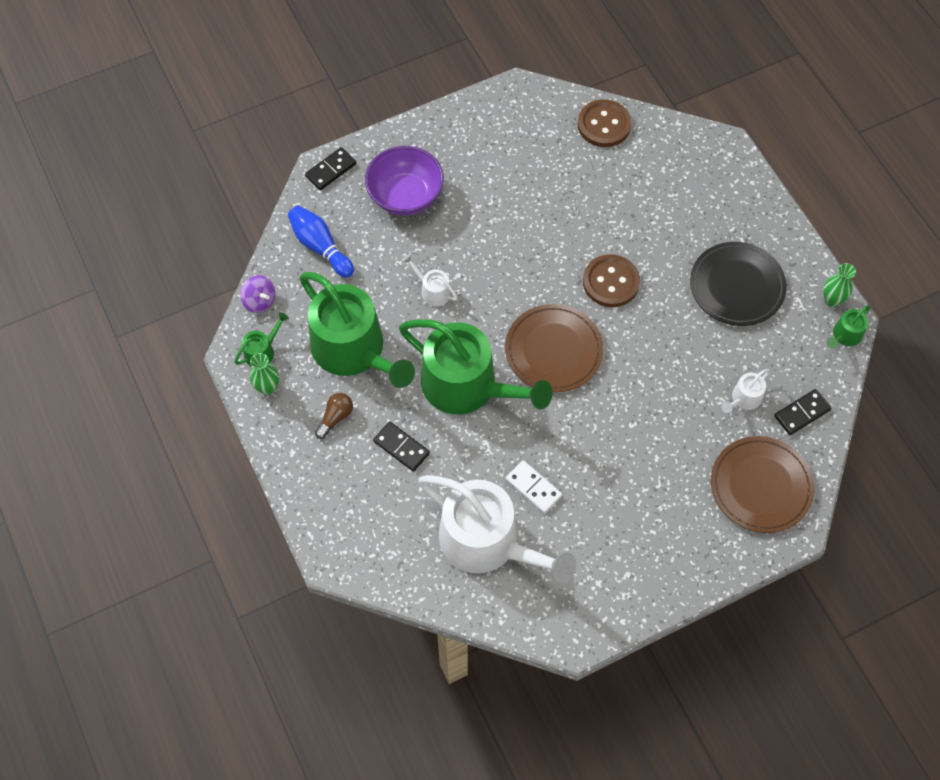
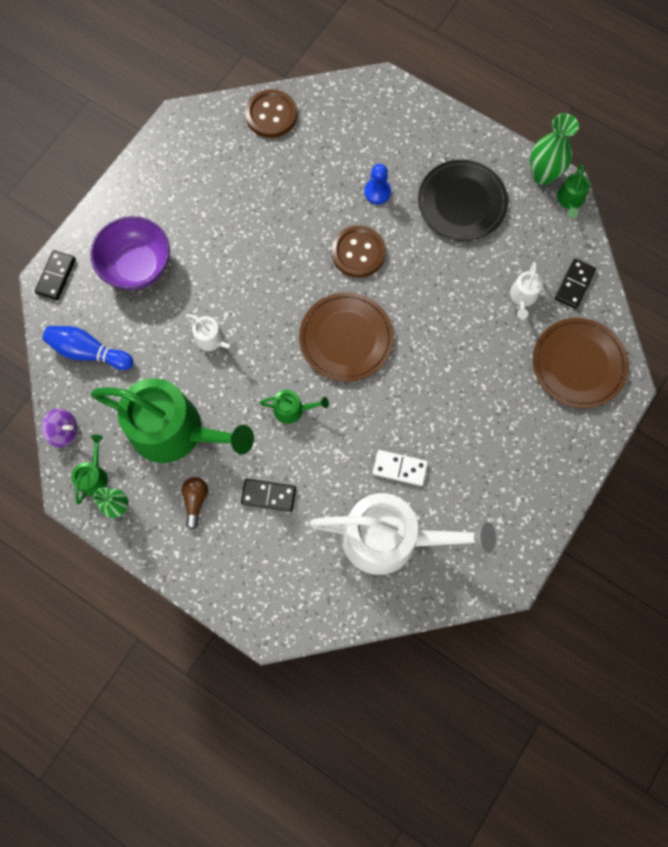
camera: 30 degrees left, 10 degrees up
(432, 290) = (212, 340): white watering can -> white watering can turned 150 degrees counterclockwise
(467, 386) = (292, 409): green watering can -> green watering can, size x0.41
(661, 238) = (377, 192): none -> blue pawn
(832, 300) = (542, 175): green vase -> green vase, size x1.53

